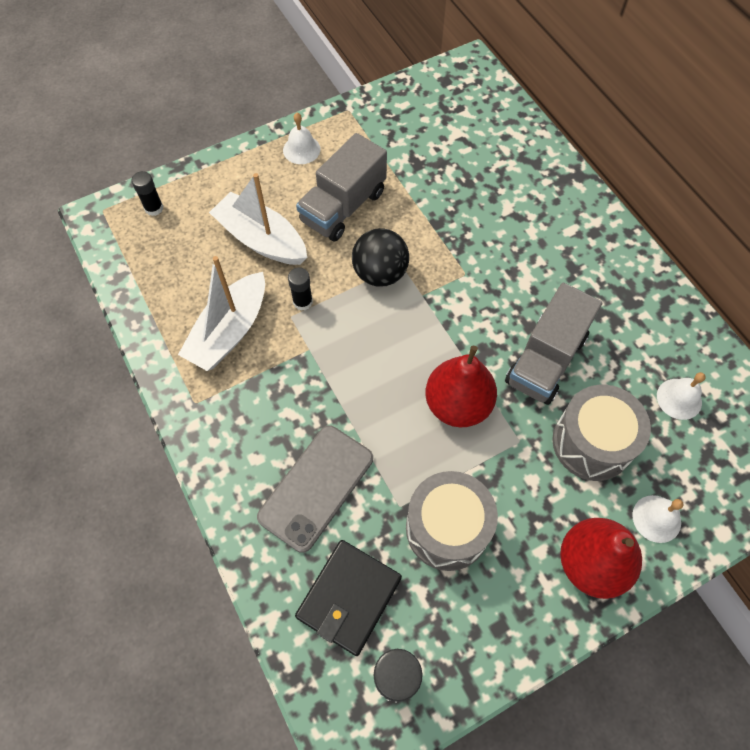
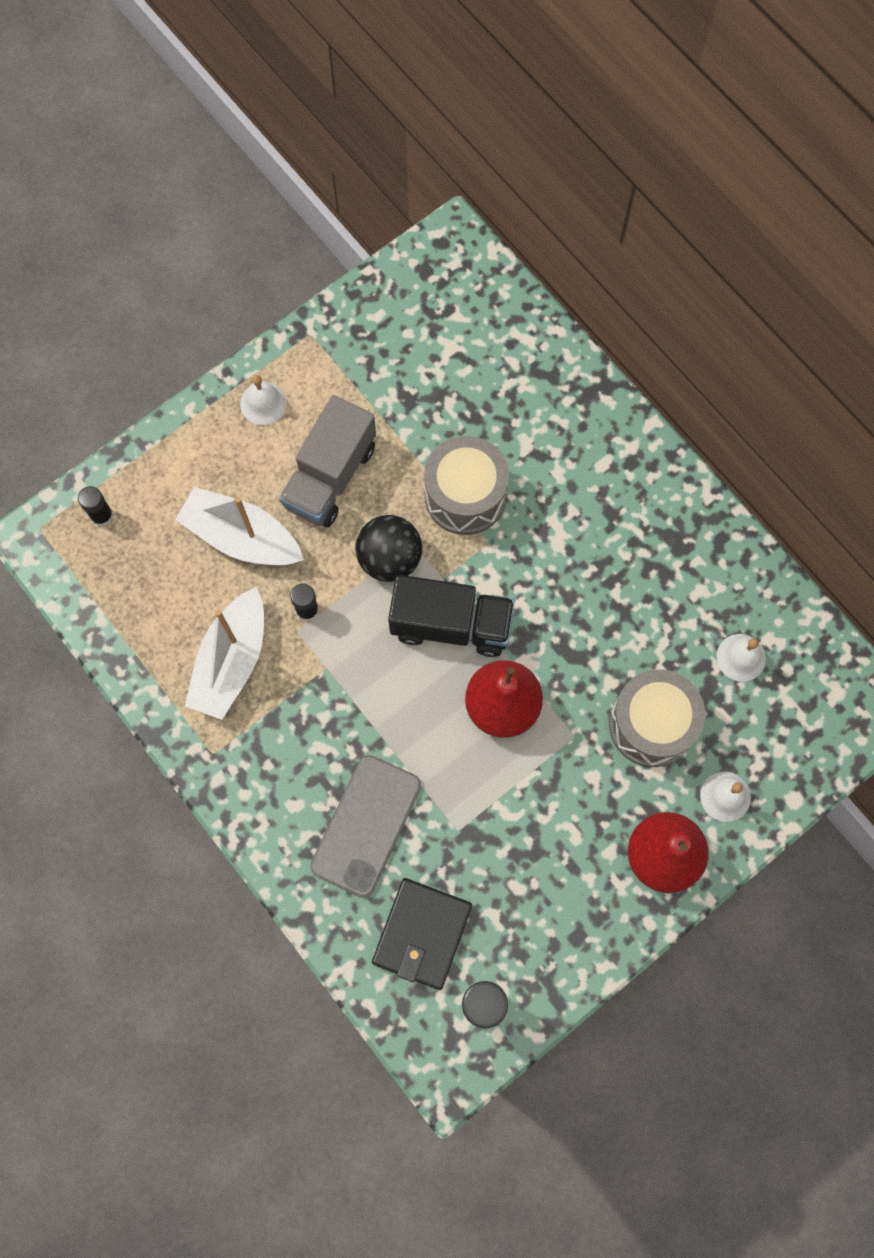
camera: 10 degrees left, 10 degrees up
(423, 332) = (451, 624): none -> black truck
(447, 528) = (510, 845): grey drum -> grey drum (465, 496)
(545, 359) = (592, 635): grey truck -> none

